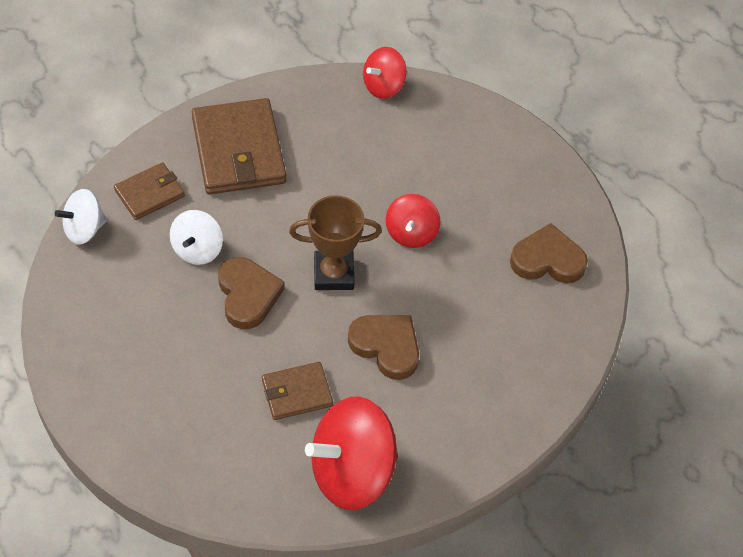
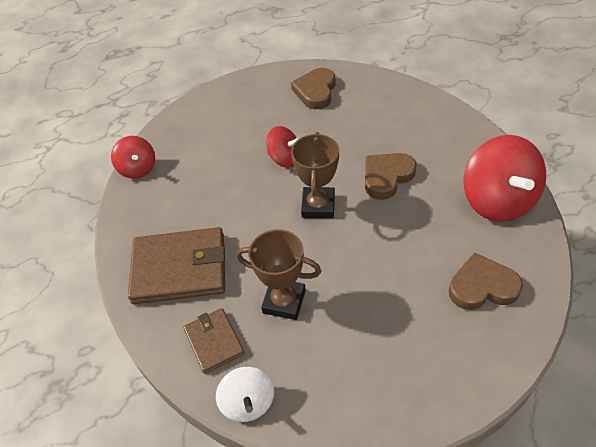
camera: 75 degrees left, 5 degrees down
(197, 249) = (284, 301): white spinning top -> brown trophy
(248, 295) = (336, 264): brown heart -> brown heart (482, 286)
(296, 393) = (430, 232): brown wallet -> none

